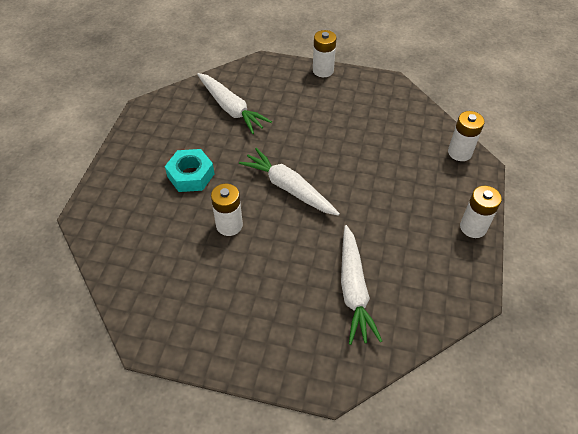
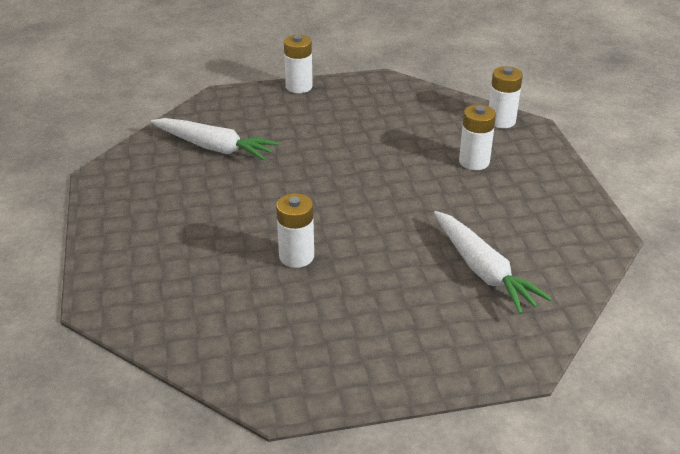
camera: 25 degrees left, 15 degrees down
(191, 175) = (212, 223): turquoise nut -> none
(289, 188) = (341, 202): white carrot -> none
(473, 227) = (562, 179): white battery -> white battery (474, 162)

